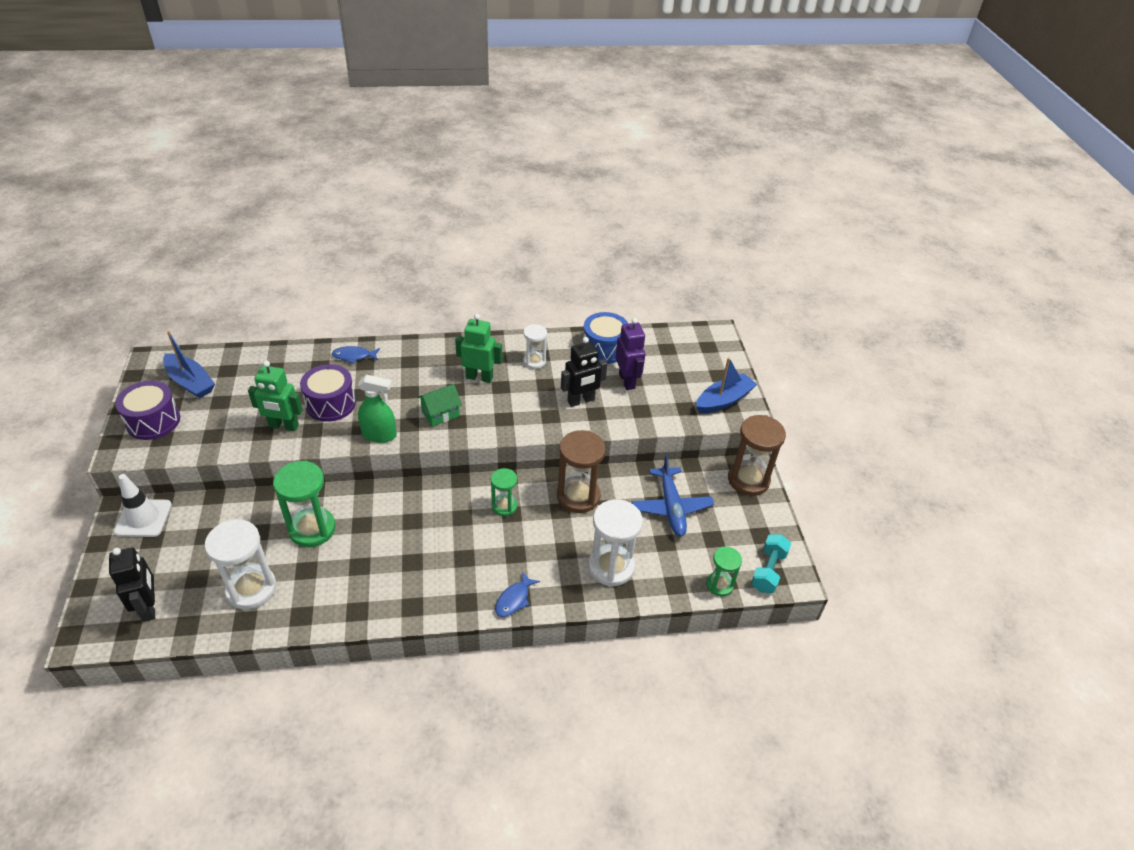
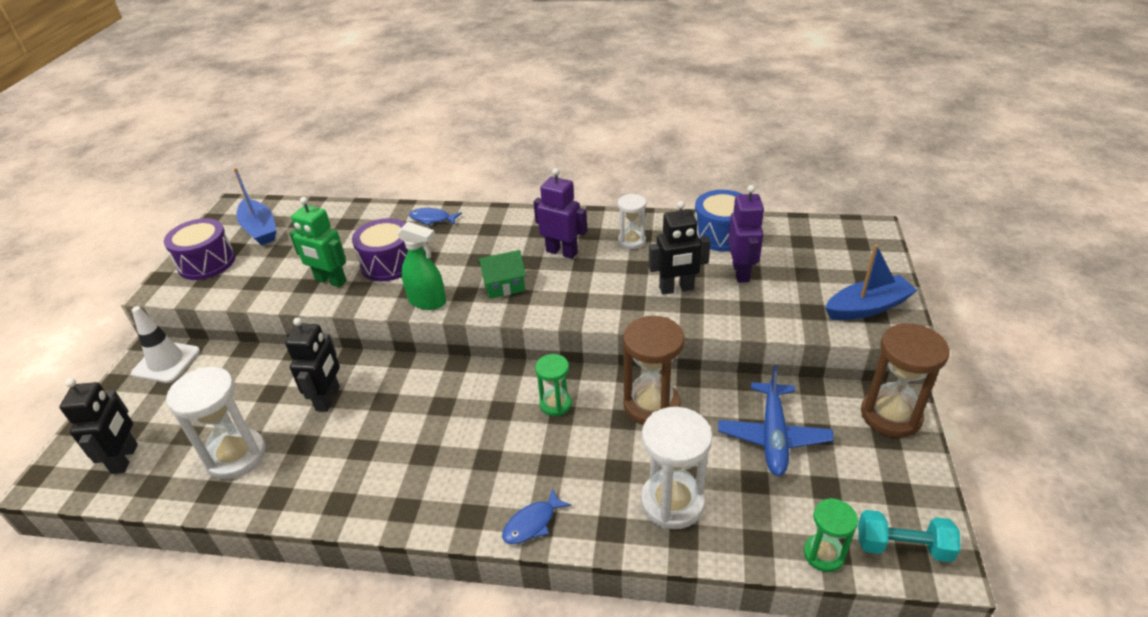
camera: 20 degrees right, 5 degrees down
(312, 529) = (328, 398): green hourglass -> black robot
(479, 377) = (562, 252): green robot -> purple robot
(768, 571) = (902, 547): turquoise dumbbell -> turquoise dumbbell turned 60 degrees clockwise

